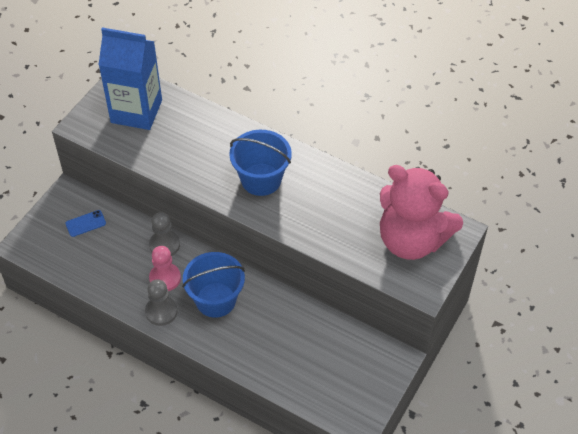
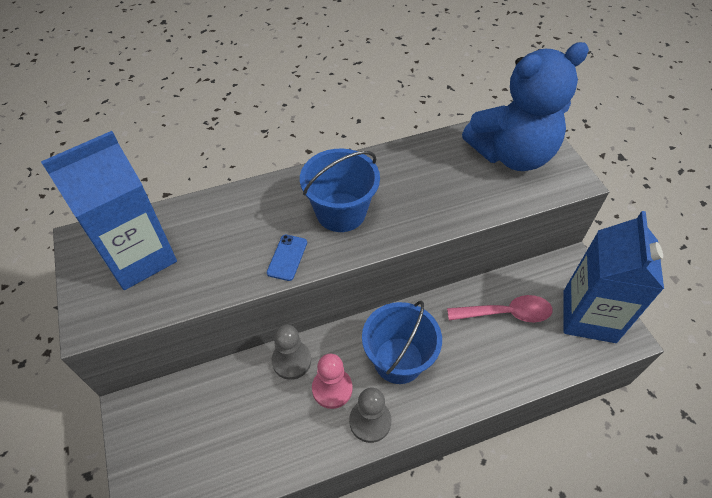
camera: 50 degrees left, 0 degrees up
(85, 223) = (189, 419): blue phone -> blue phone (287, 257)
(309, 339) = (506, 313): none -> pink spoon
(355, 391) = (589, 316): none -> blue carton
(411, 240) = (512, 154): pink teddy bear -> blue teddy bear

